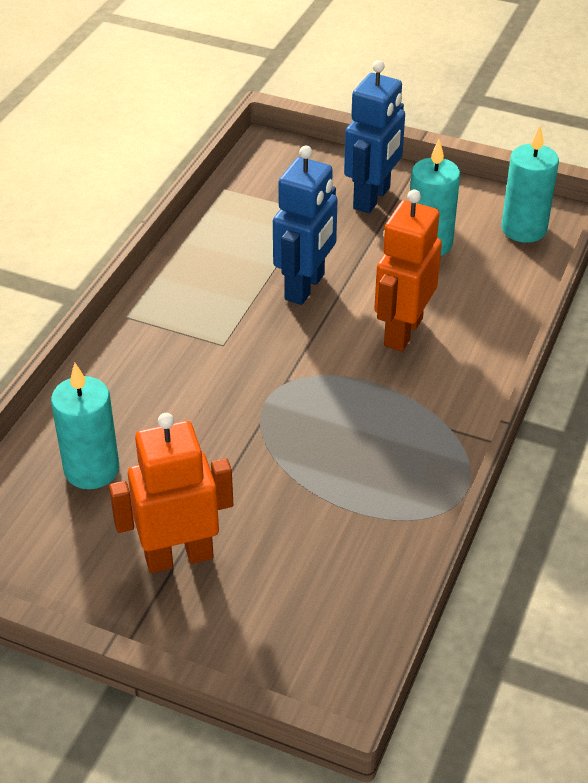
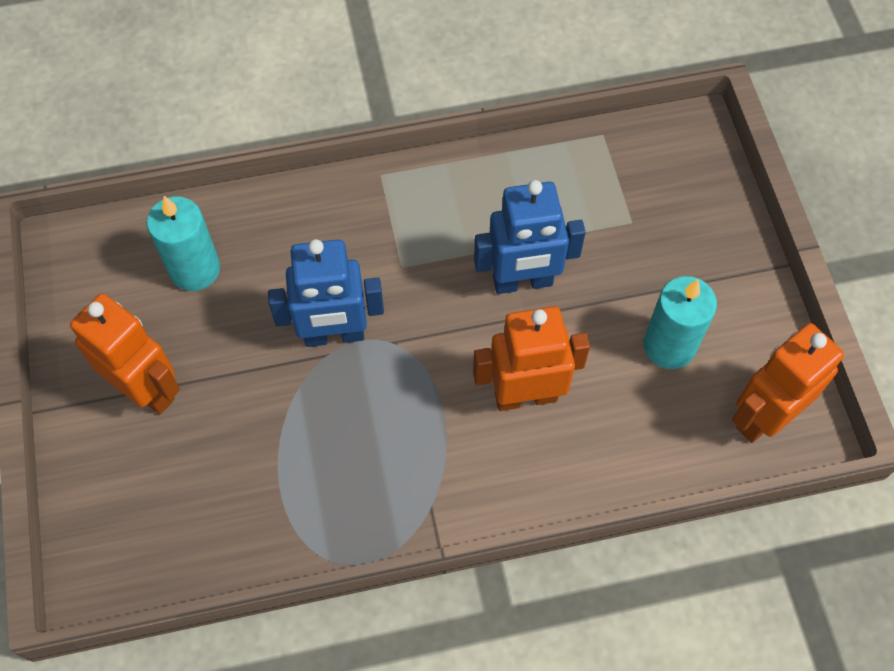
camera: 55 degrees right, 20 degrees up
(372, 198) = (694, 259): blue robot -> blue robot (334, 335)
(523, 229) = (763, 417): turquoise candle -> orange robot

